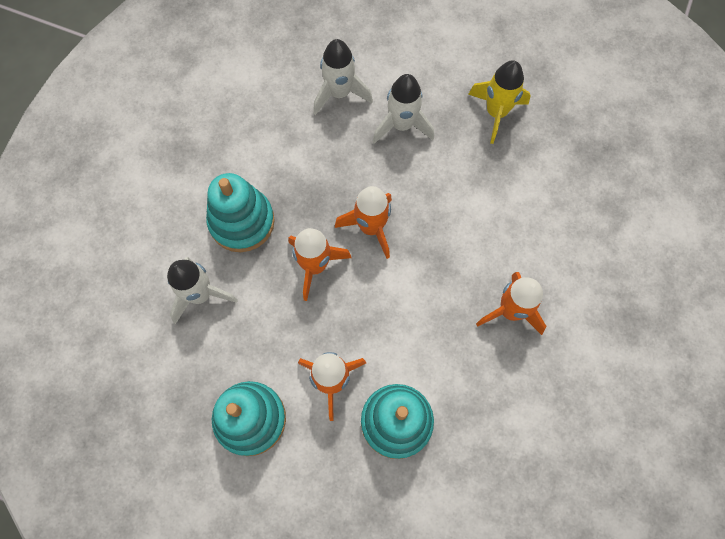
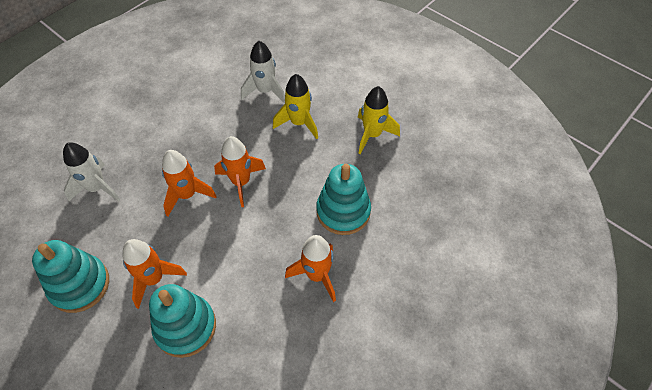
camera: 20 degrees right, 15 degrees down
(242, 222) = (153, 150): turquoise stacking toy -> turquoise stacking toy (343, 211)
(402, 125) = (299, 123): white rocket -> yellow rocket

